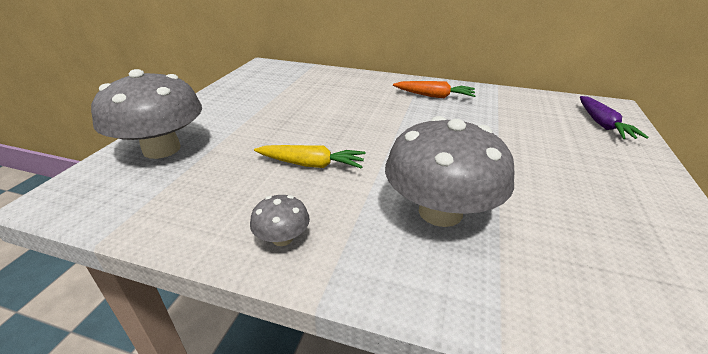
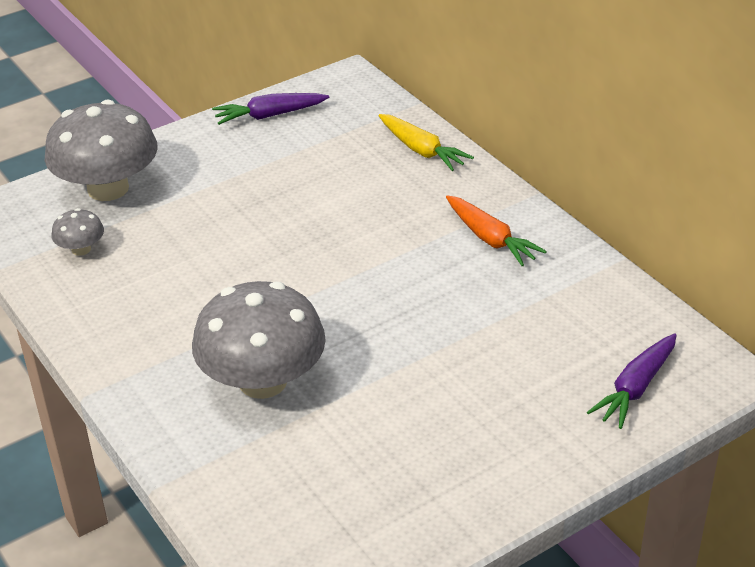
camera: 40 degrees right, 5 degrees up
(238, 87) = (269, 115): none -> purple carrot
(282, 238) = (114, 335): grey mushroom -> grey mushroom (81, 249)
(311, 164) = (217, 274): yellow carrot -> yellow carrot (422, 150)

